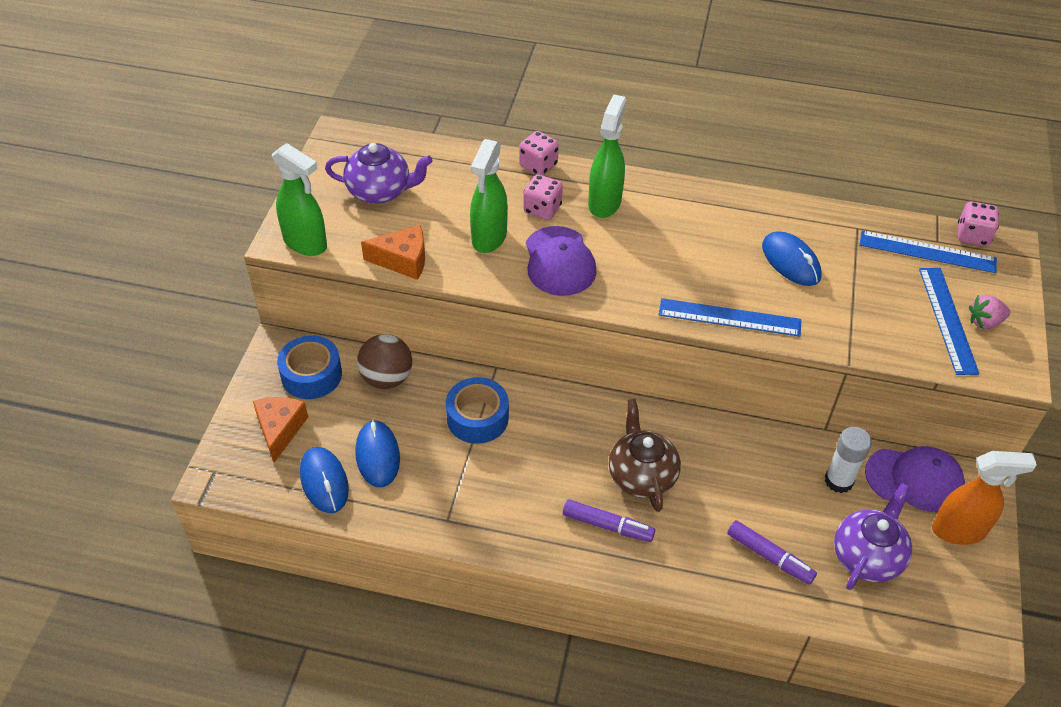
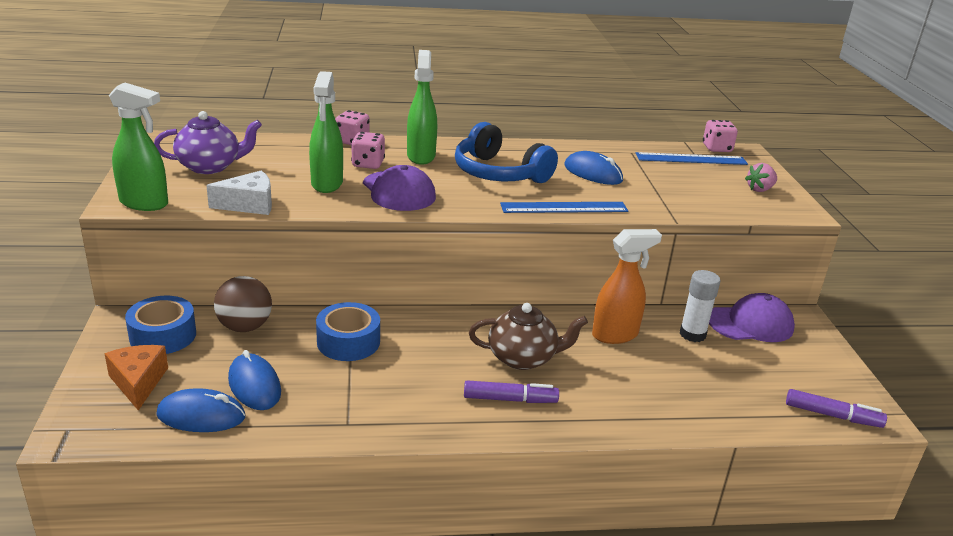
camera: 20 degrees left, 20 degrees down
(324, 481) = (201, 416): blue mouse -> blue mouse turned 45 degrees counterclockwise
(403, 260) = (249, 204): orange cheese -> white cheese
(641, 475) = (523, 358): brown teapot -> brown teapot turned 120 degrees clockwise
(681, 246) = (499, 173): none -> blue headphones
(769, 556) = (667, 395): purple marker -> purple marker (832, 415)
(867, 556) = (747, 380): purple teapot -> none
(948, 319) = (732, 191): blue ruler -> none
(959, 530) = (806, 350): orange spray bottle -> orange spray bottle (615, 335)

